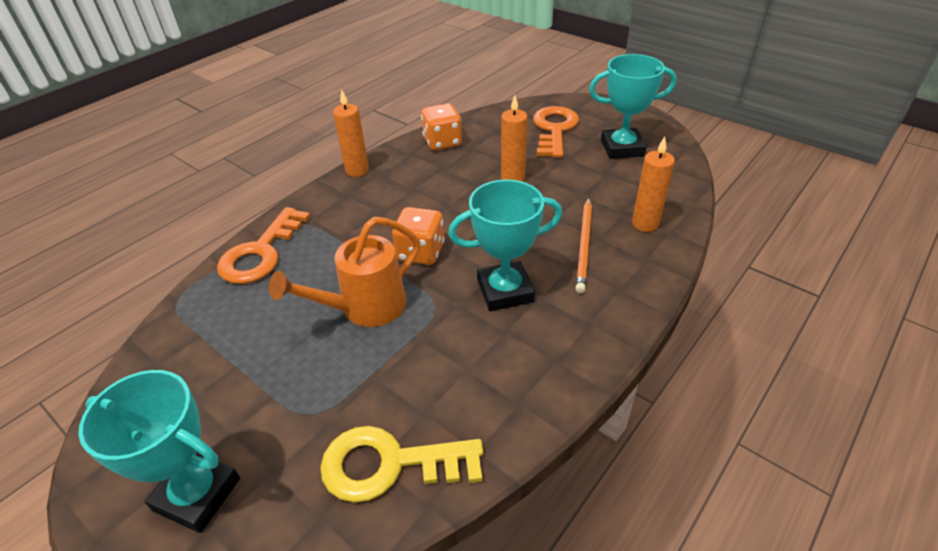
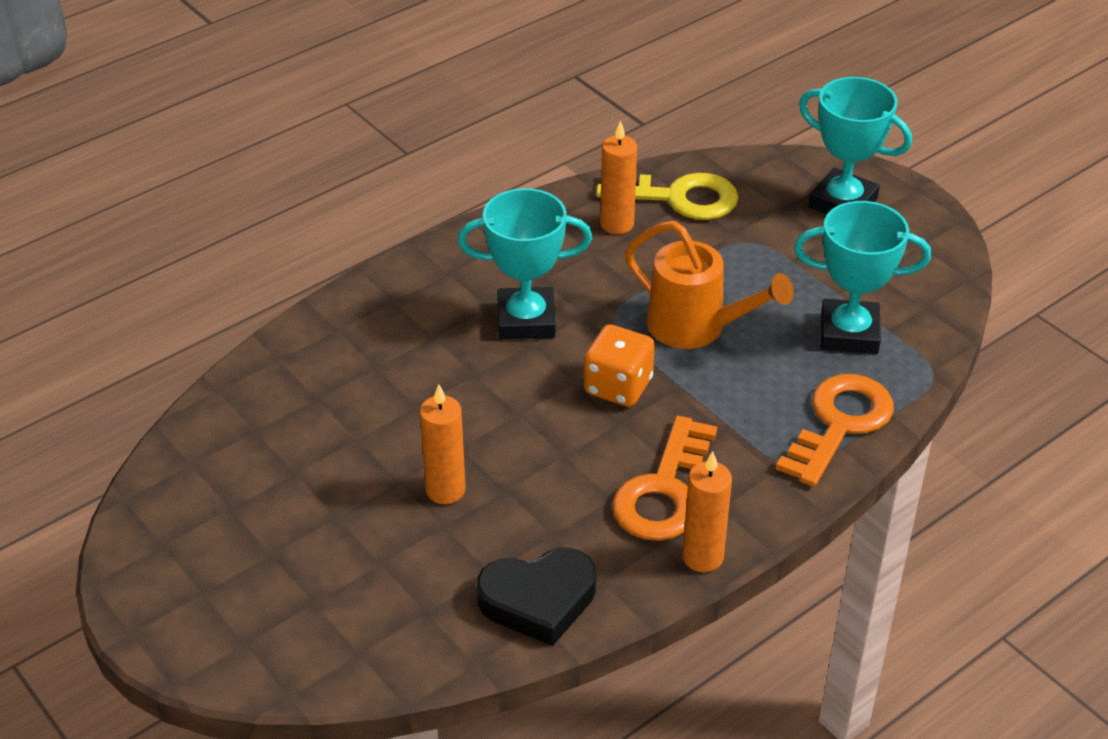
camera: 170 degrees left, 0 degrees up
(364, 308) = (696, 328): orange watering can -> orange watering can turned 60 degrees clockwise
(442, 142) = (538, 600): orange dice -> black heart
(554, 129) = (319, 592): orange key -> orange key (664, 491)
(584, 246) = (401, 359): orange pencil -> none
(622, 148) = (232, 520): turquoise trophy -> turquoise trophy (849, 333)
(645, 224) = (302, 375): orange candle -> orange candle (617, 224)

